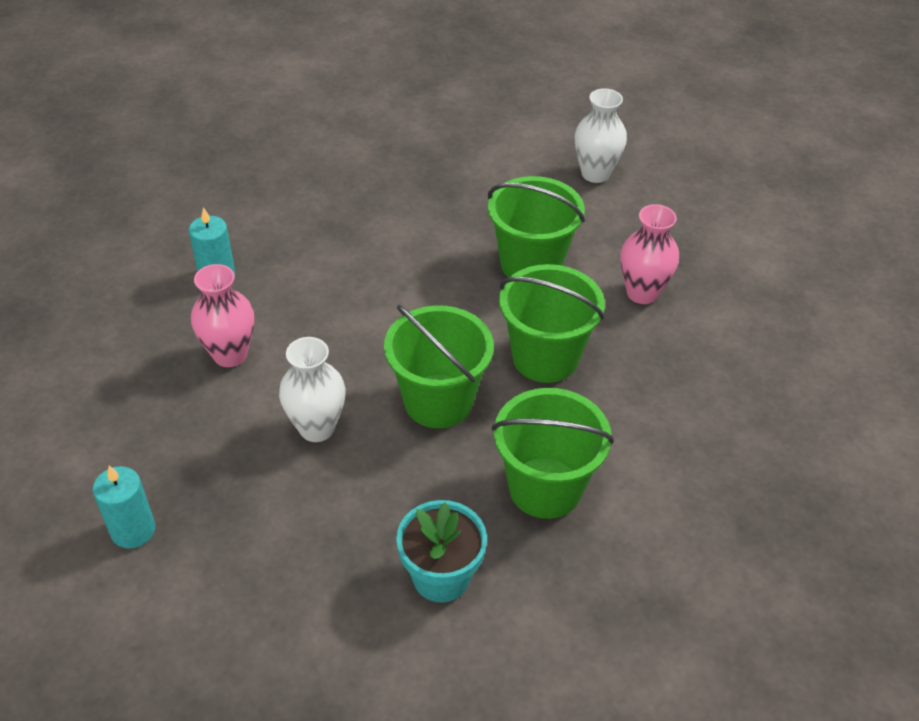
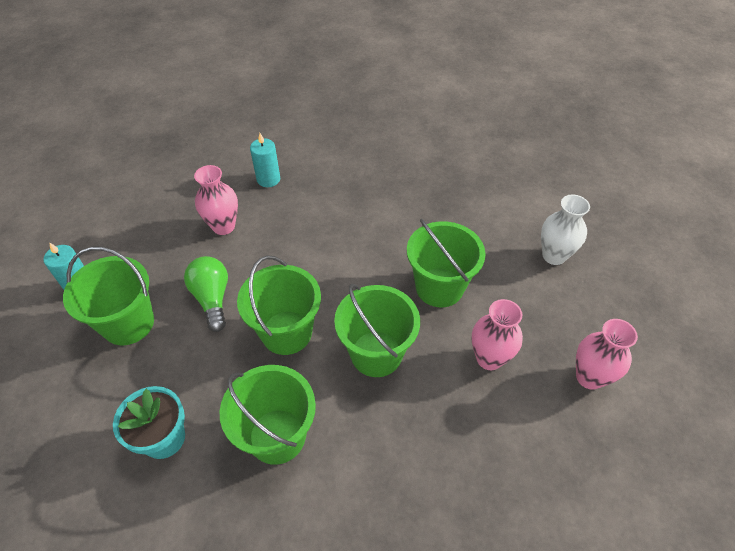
camera: 45 degrees right, 5 degrees up
(252, 518) = (128, 323): none -> green bucket
(317, 428) = (212, 298): white vase -> green light bulb
(731, 253) = (589, 377): none -> pink vase

